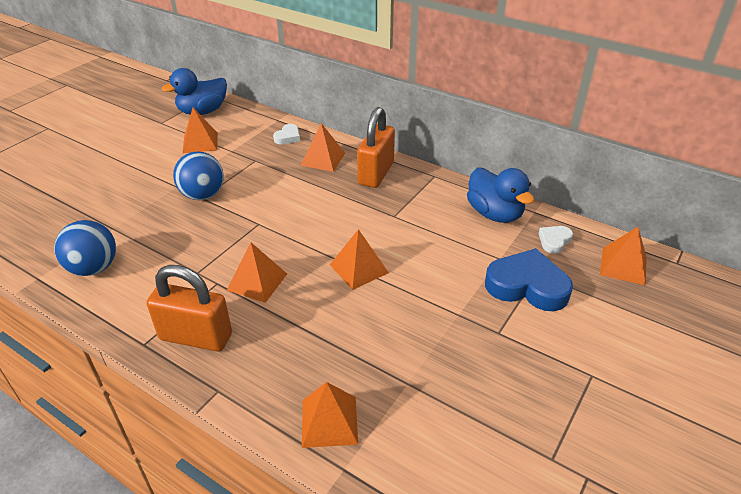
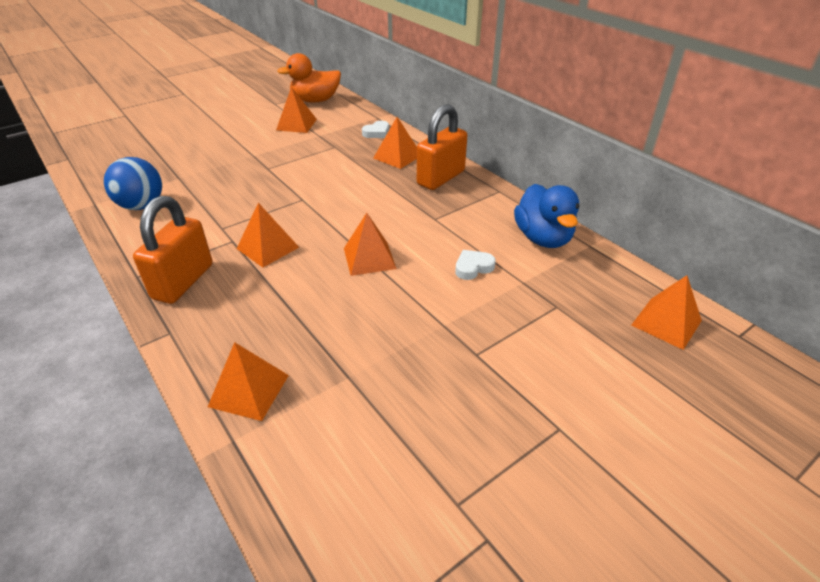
camera: 20 degrees right, 0 degrees up
(196, 337) = (183, 281): orange padlock -> orange padlock turned 75 degrees clockwise
(202, 111) = (315, 100): blue duck -> orange duck
(203, 195) = (270, 166): blue ball -> none
(527, 286) = (537, 316): blue heart -> none
(554, 241) = (595, 279): white heart -> white heart (473, 267)

